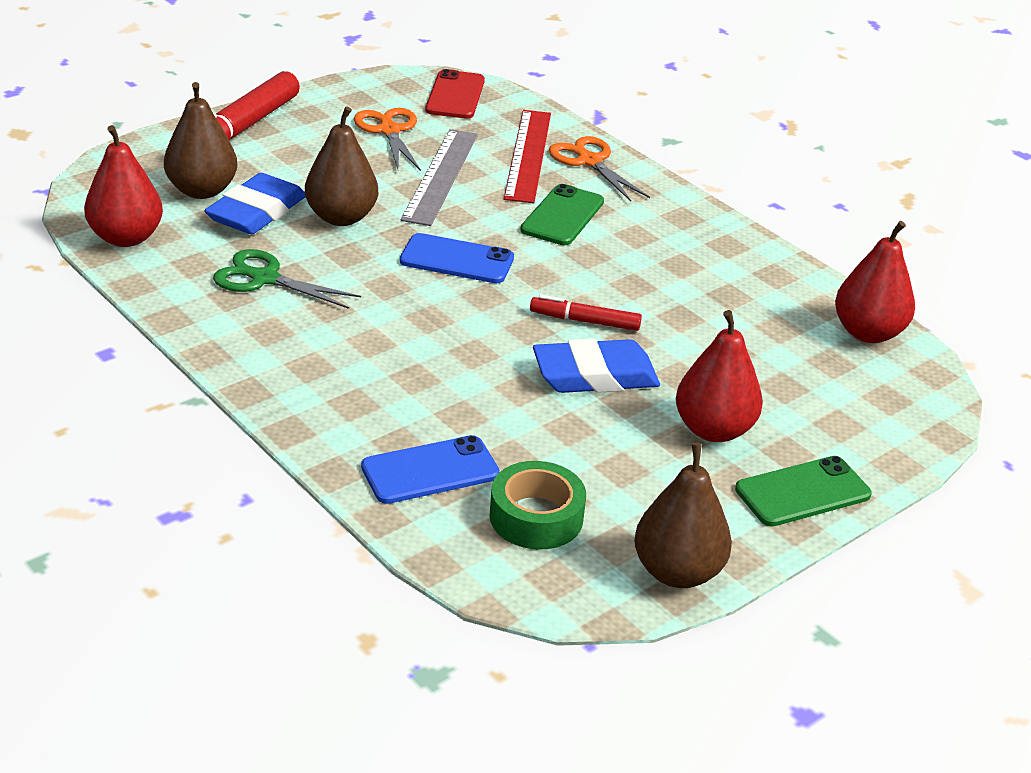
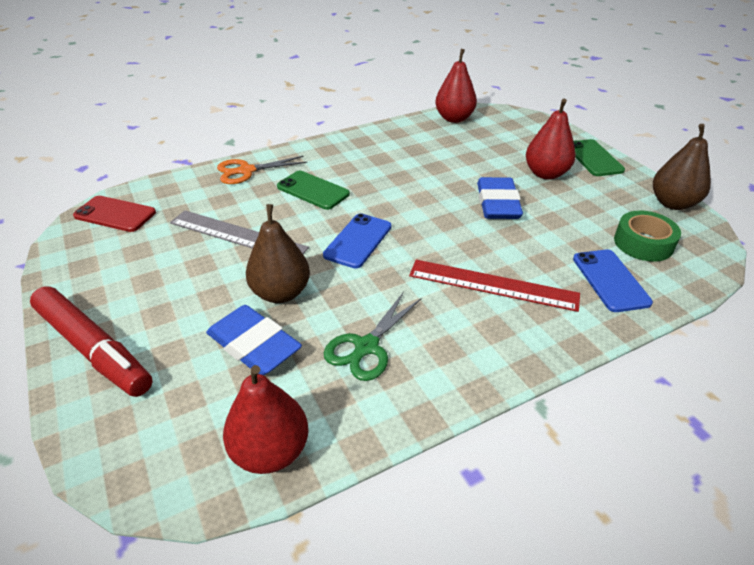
camera: 75 degrees left, 5 degrees up
(202, 191) = (199, 383): brown pear -> none
(389, 131) = (151, 253): orange scissors -> none
(528, 155) = (226, 193): red ruler -> red ruler (492, 285)
(585, 321) = (439, 199): red marker -> none

